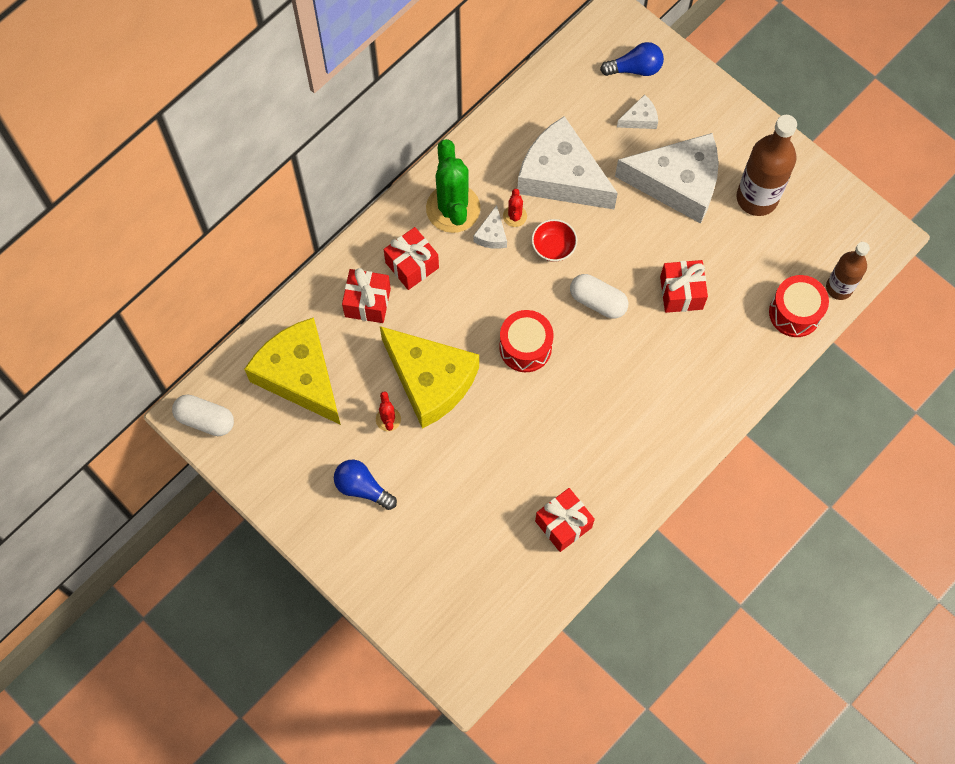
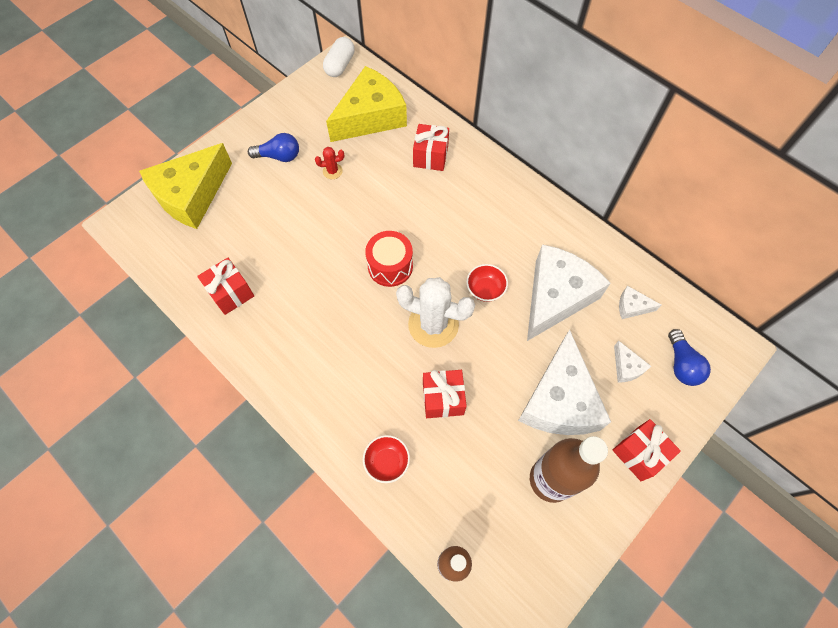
camera: 90 degrees right, 5 degrees down
(362, 488) = (279, 156): blue light bulb -> blue light bulb turned 60 degrees clockwise
(412, 265) = (464, 185): red gift -> red gift (639, 453)
(430, 380) = (363, 198): yellow cheese -> yellow cheese (191, 195)
(453, 208) = (517, 213): green cactus -> none
(492, 235) = (494, 241): white cheese -> white cheese (632, 307)
(515, 216) = (513, 259): red cactus -> none
(598, 301) = (433, 324): white capsule -> white cactus
(749, 346) = (387, 461): none -> red bowl
(795, 313) = (423, 512): red drum -> none

